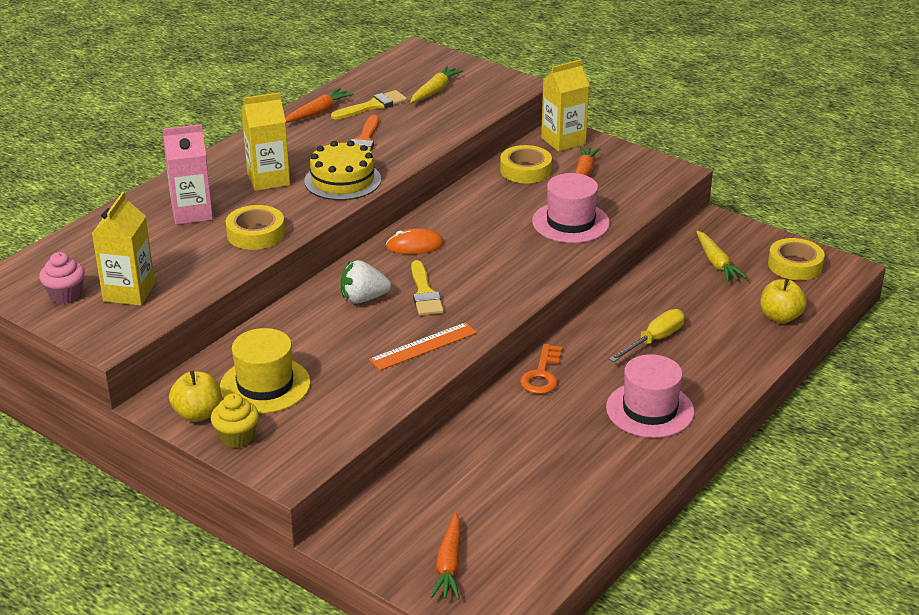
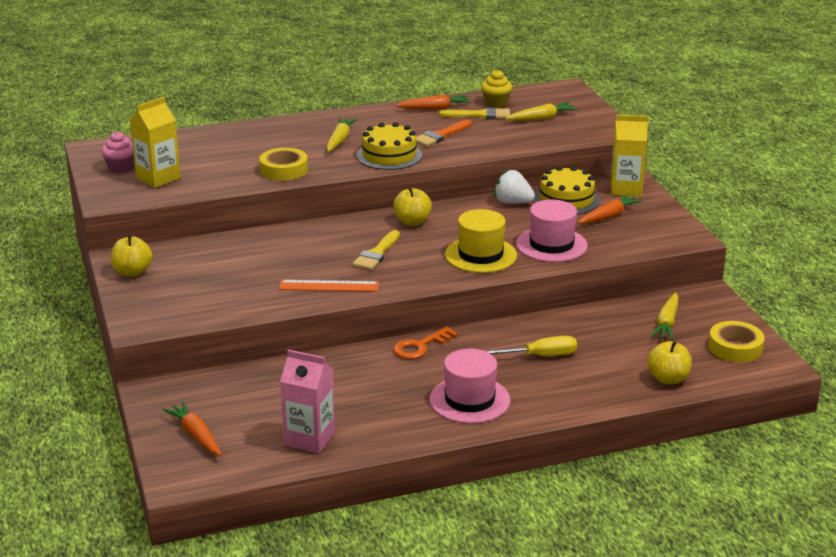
camera: 35 degrees right, 5 degrees down
(192, 213) = (261, 145): pink carton -> pink carton (309, 438)
(237, 437) = (136, 294): yellow cupcake -> yellow cupcake (496, 103)
(265, 385) = (195, 271): yellow hat -> yellow hat (480, 255)
(268, 179) = (339, 140): yellow carton -> yellow carrot
(363, 298) = (330, 242): white strawberry -> white strawberry (512, 202)
(415, 245) = (412, 222): orange mouse -> yellow apple
(449, 565) = (196, 435): orange carrot -> orange carrot turned 105 degrees clockwise
(525, 170) = (566, 199): yellow tape -> yellow cake

